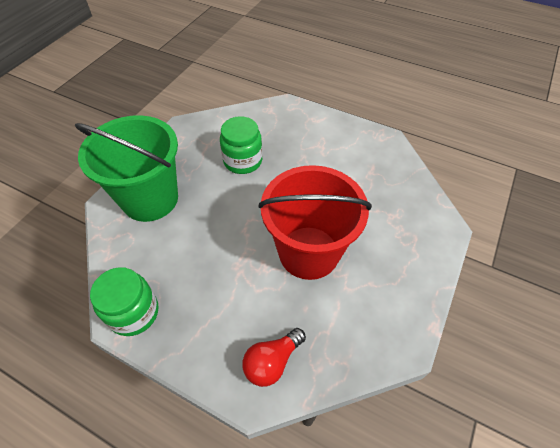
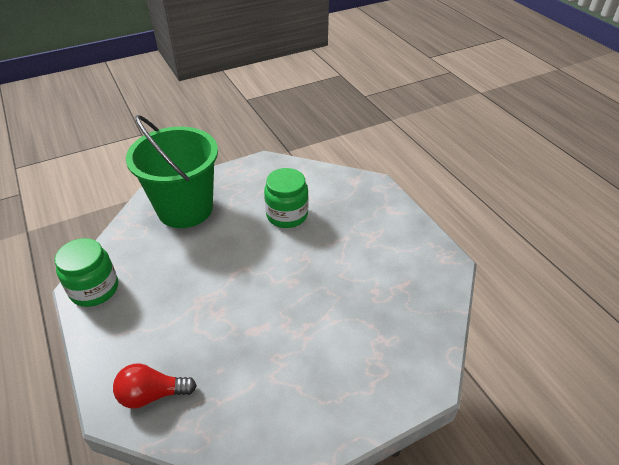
camera: 35 degrees right, 10 degrees down
(308, 252) = (268, 324): red bucket -> none

